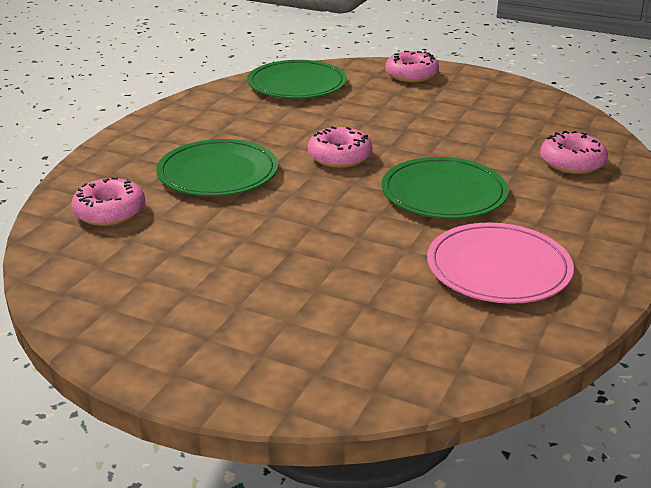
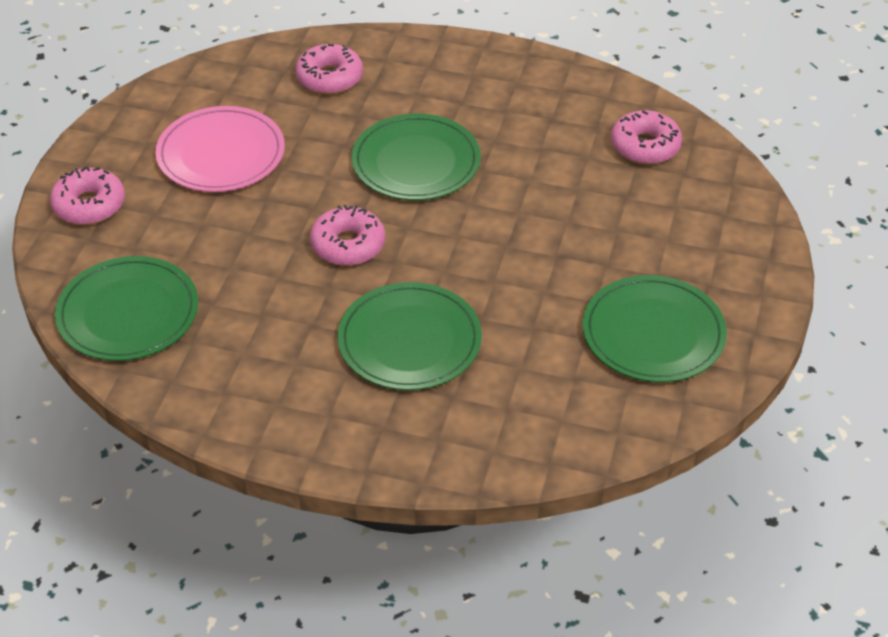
camera: 100 degrees left, 15 degrees up
(110, 212) = (523, 412): pink donut -> pink donut (645, 146)
(159, 290) = (653, 333): none -> green plate
(498, 268) = (544, 125): pink plate -> pink plate (221, 154)

